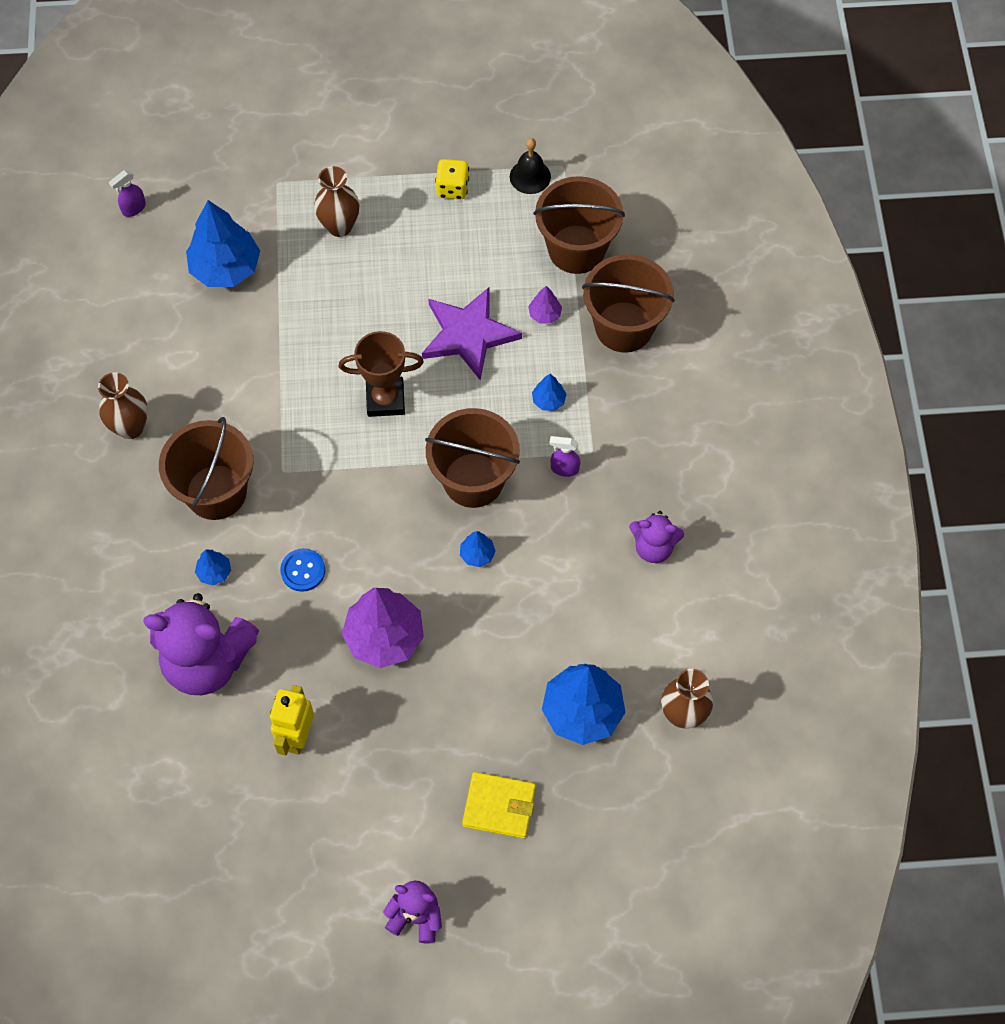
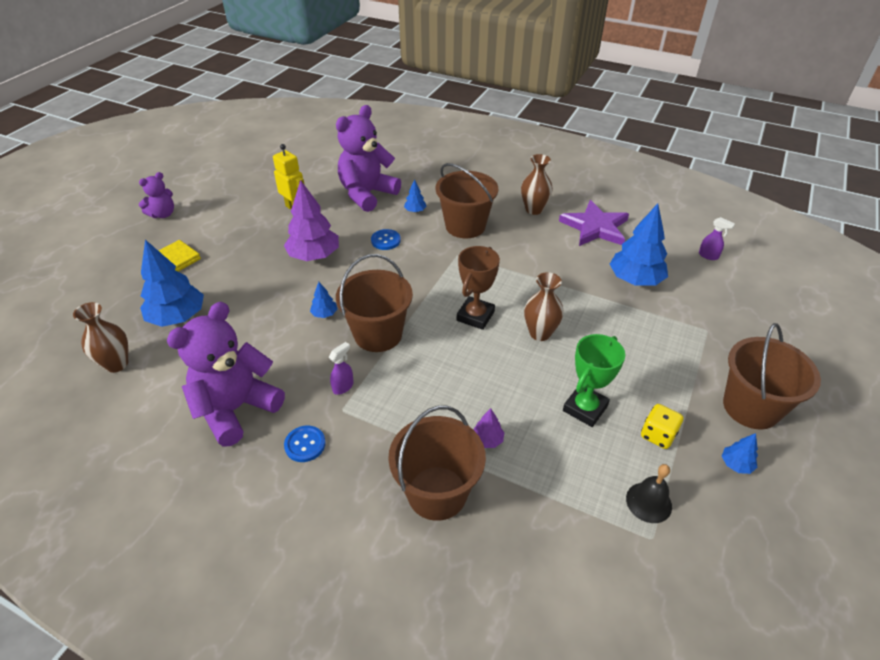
camera: 120 degrees right, 20 degrees down
(133, 208) = (708, 256): purple spray bottle -> purple spray bottle turned 135 degrees clockwise
(339, 226) = (647, 348): brown vase -> brown vase (540, 333)
(456, 252) = (585, 408): none -> green trophy
(468, 334) = (499, 382): purple star -> purple star (595, 227)
(548, 400) = (406, 404): blue tree -> blue tree (736, 464)
(576, 249) = (543, 498): brown bucket -> brown bucket (751, 407)
(649, 458) = (305, 444): none -> blue button
(653, 547) = (236, 409): purple teddy bear -> purple teddy bear, size x1.90

